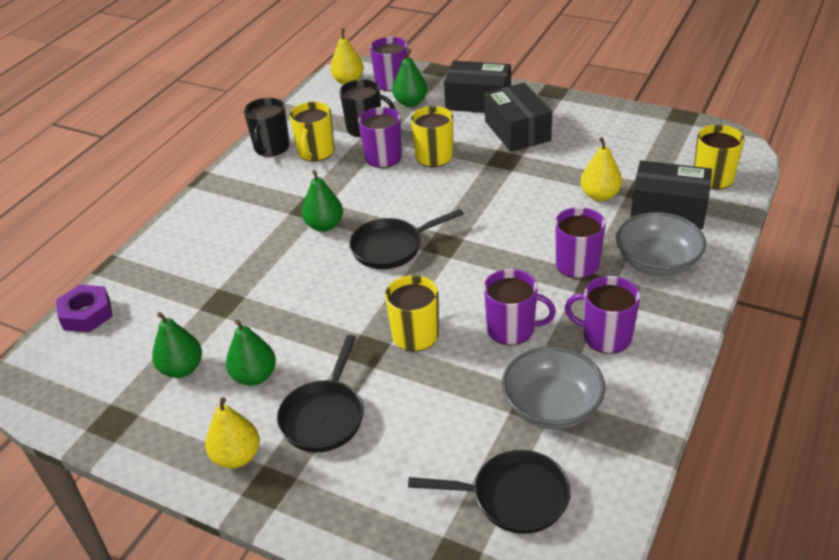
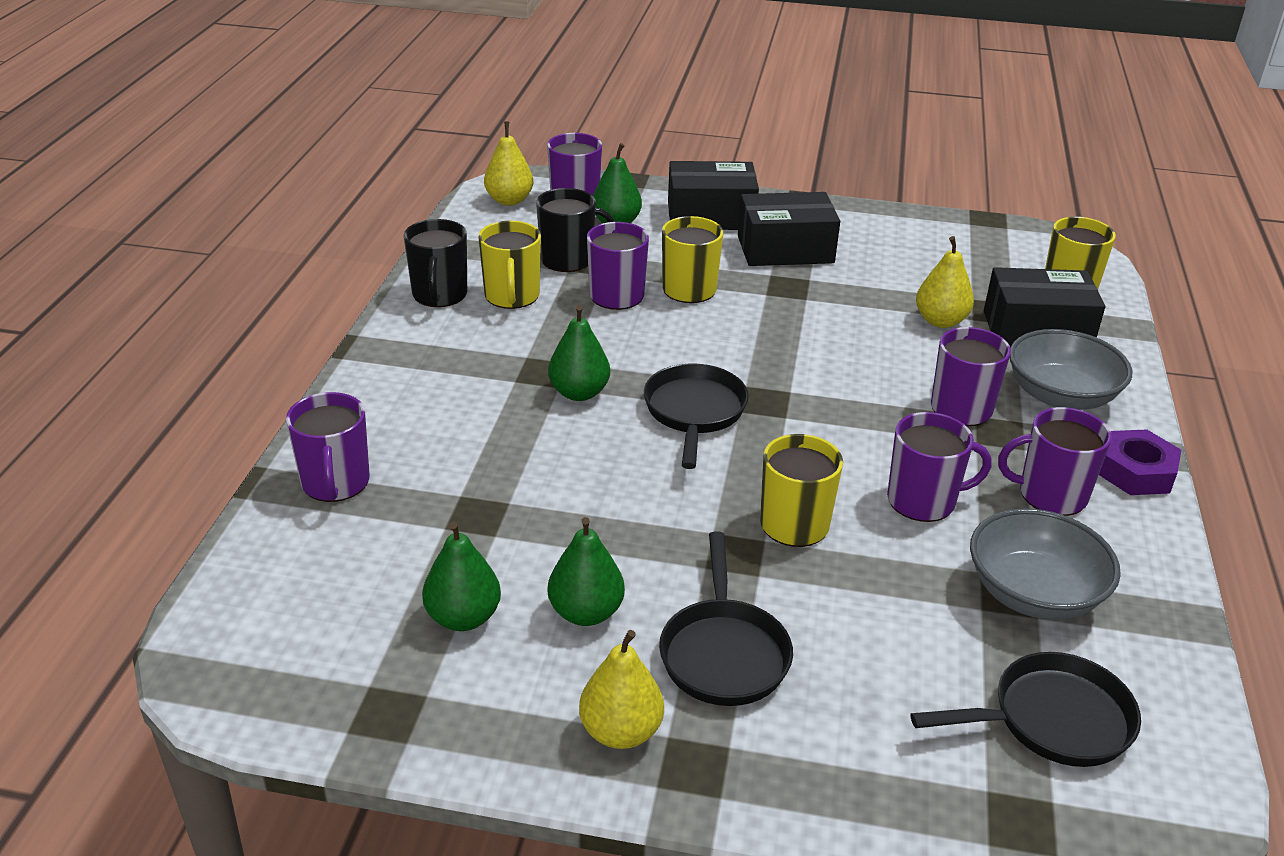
camera: 20 degrees left, 5 degrees down
(87, 314) = (258, 558): purple nut -> purple nut (1135, 471)
(150, 271) = (335, 483): none -> purple mug
(391, 247) = (694, 412): black pan -> black pan turned 135 degrees clockwise
(517, 131) = (785, 249): black box -> black box turned 60 degrees counterclockwise

